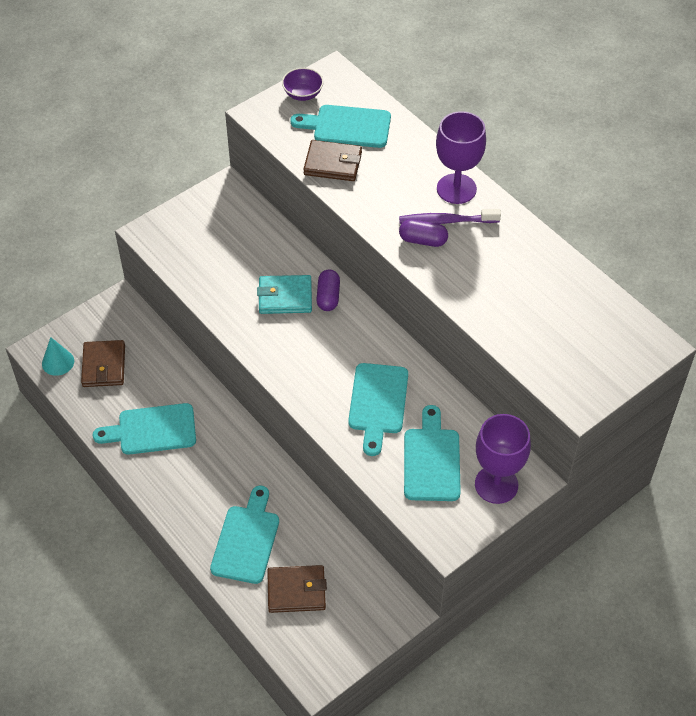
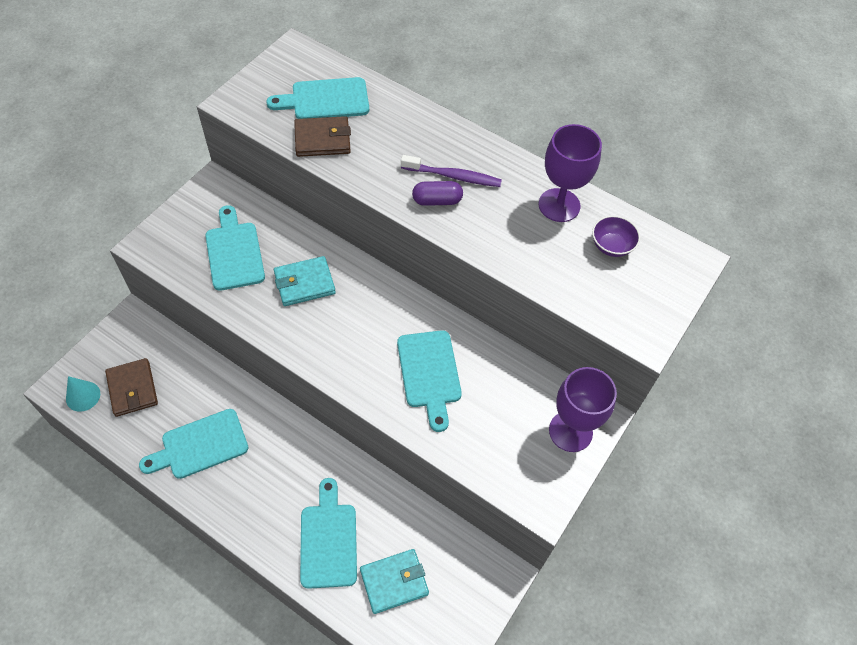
camera: 20 degrees left, 5 degrees up
(296, 591) = (394, 582): brown wallet -> turquoise wallet
(303, 94) = (271, 75): purple bowl -> purple bowl (611, 246)
(328, 297) = (347, 274): purple capsule -> none
(432, 460) = (501, 421): turquoise cutting board -> turquoise cutting board (234, 252)
(446, 221) = (453, 176): purple toothbrush -> purple toothbrush turned 150 degrees counterclockwise
(456, 189) = (452, 142): purple goblet -> purple goblet (559, 205)

